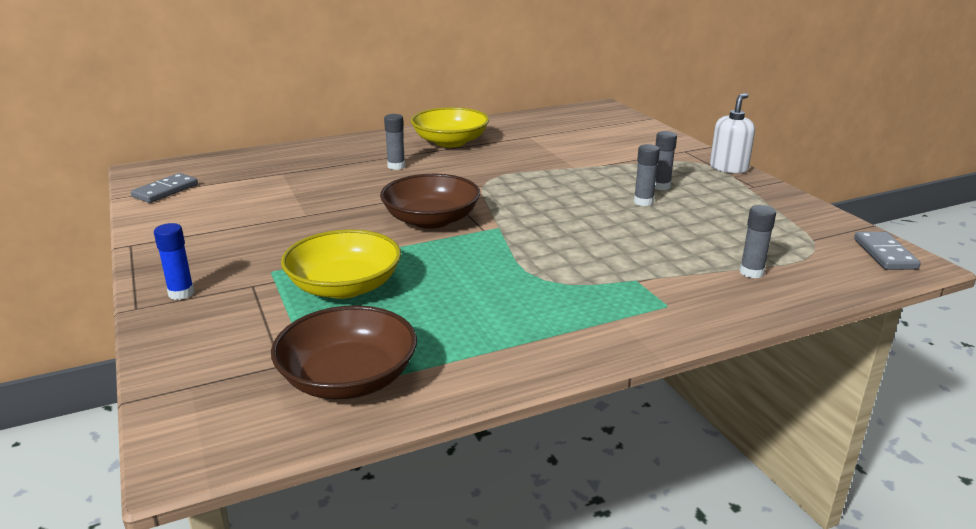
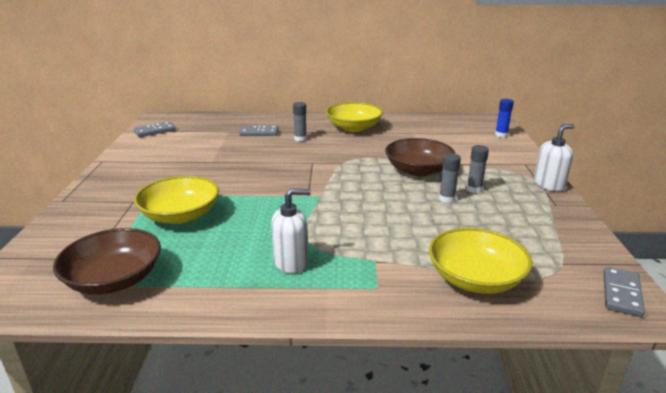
camera: 25 degrees right, 0 degrees up
(181, 293) = (92, 197): blue glue stick -> blue glue stick (501, 135)
(330, 168) = (259, 133): none -> grey domino
(431, 220) = (281, 181): brown bowl -> brown bowl (418, 170)
(548, 304) = (291, 262): none -> white soap dispenser
(751, 272) = (475, 278): grey glue stick -> yellow bowl

